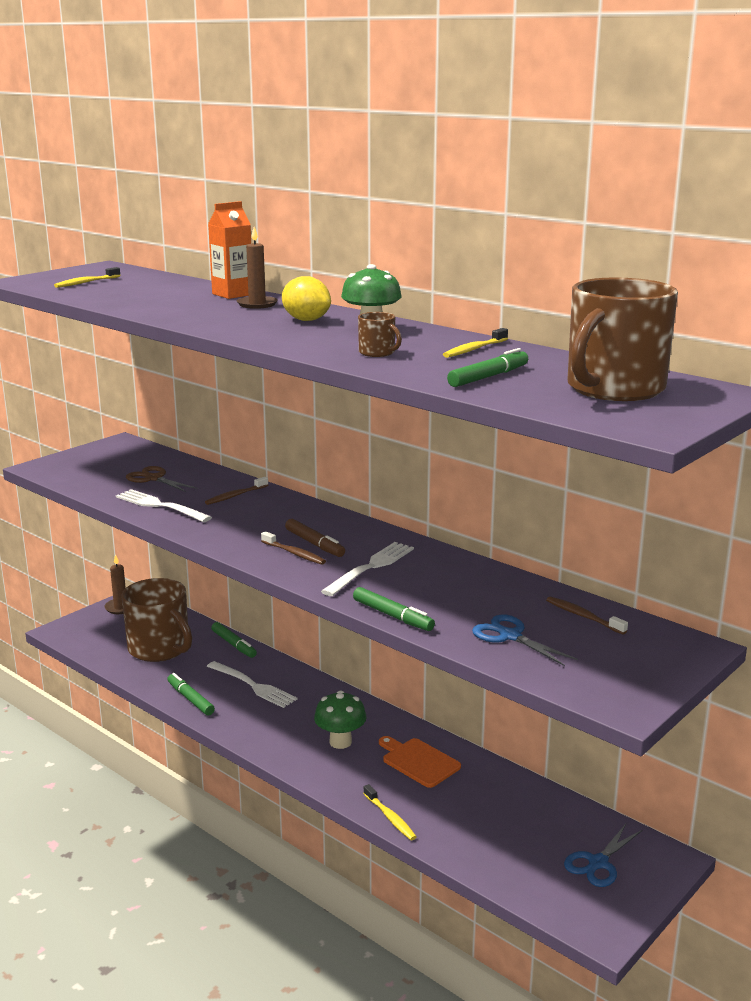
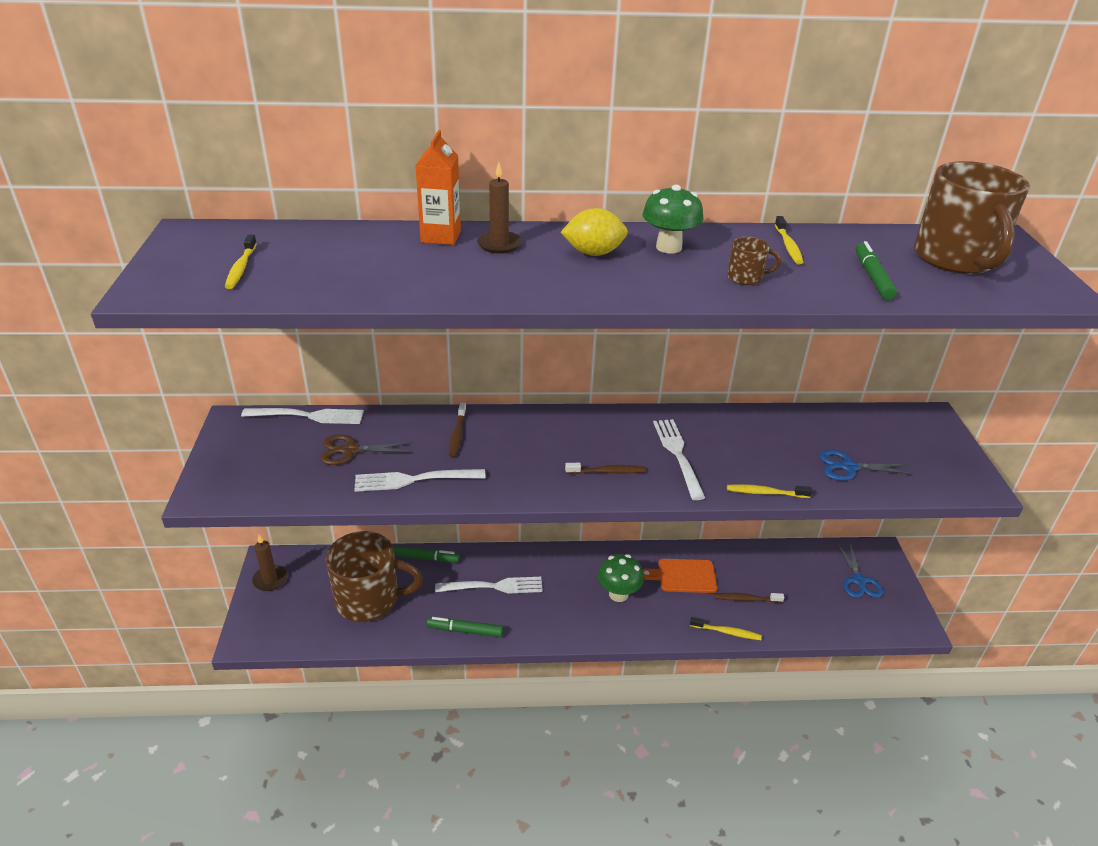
camera: 45 degrees left, 15 degrees up
(165, 454) = (308, 416): none -> white fork
(314, 544) = (604, 453): brown marker -> none
(392, 616) = (765, 493): green marker -> yellow toothbrush
(583, 616) = (853, 425): brown toothbrush -> brown toothbrush (746, 599)

